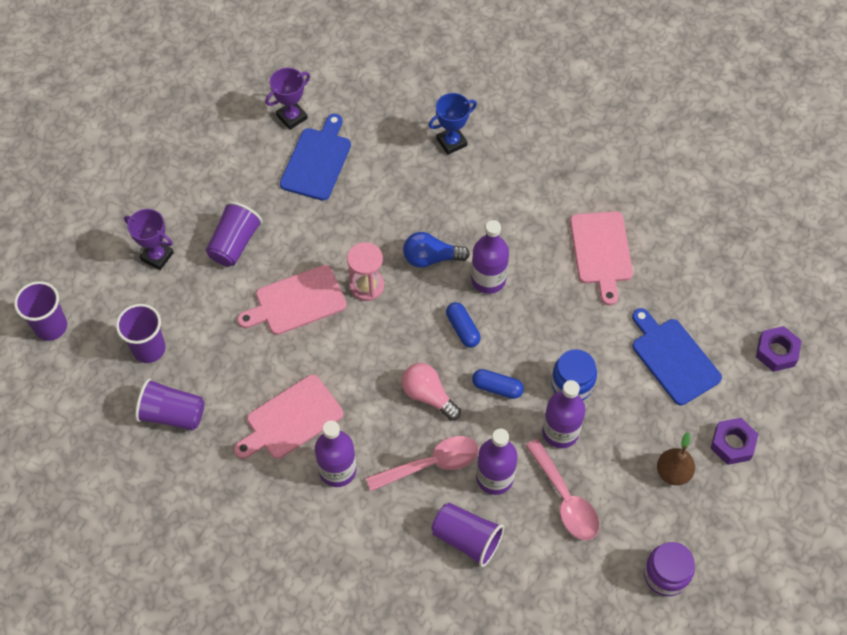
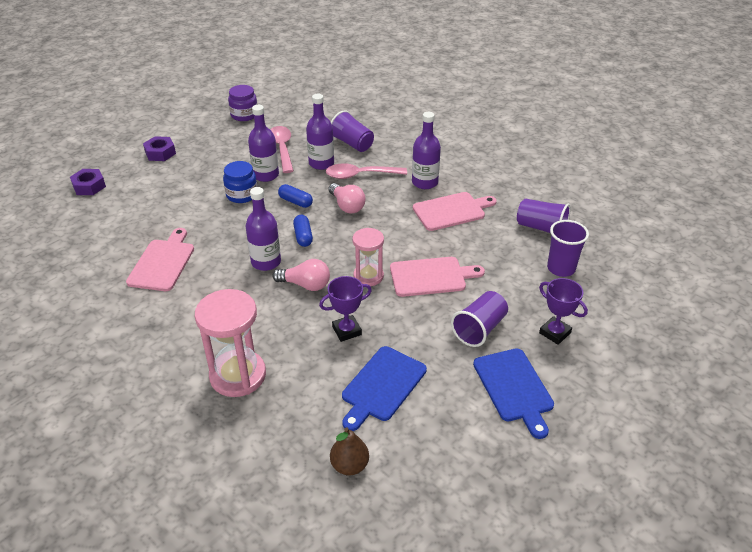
camera: 165 degrees left, 20 degrees down
(51, 327) = (650, 298): purple cup -> none
(292, 117) = (397, 439): purple trophy -> purple trophy (347, 331)
(431, 258) = (306, 285): blue light bulb -> pink light bulb
(451, 142) = (238, 375): blue trophy -> pink hourglass
(673, 358) = (162, 195): blue cutting board -> blue cutting board (514, 388)
(673, 472) = (207, 148): brown pear -> brown pear (349, 465)

